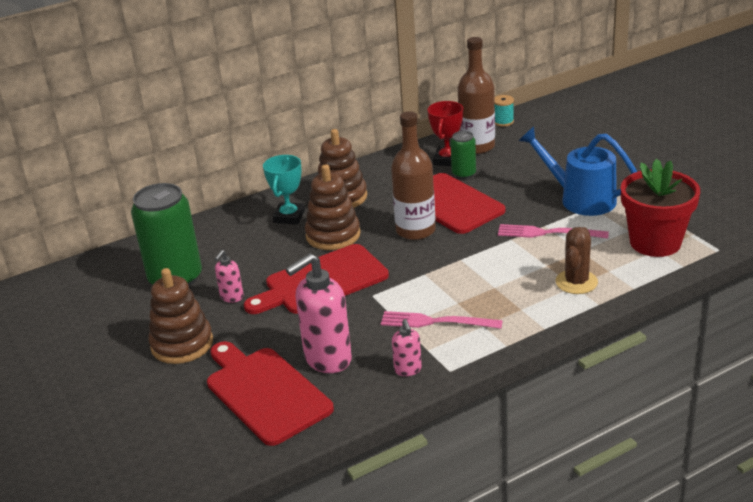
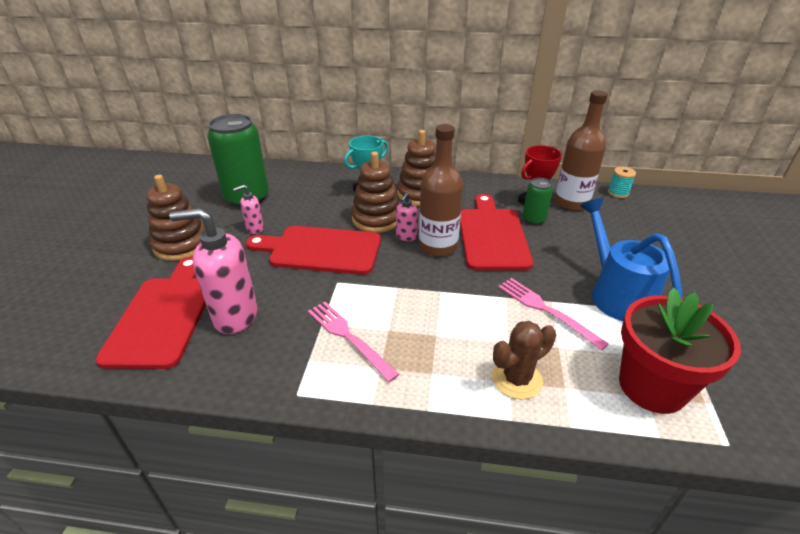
camera: 35 degrees right, 5 degrees up
(408, 370) = (269, 369): pink soap dispenser -> pink soap dispenser (406, 236)

